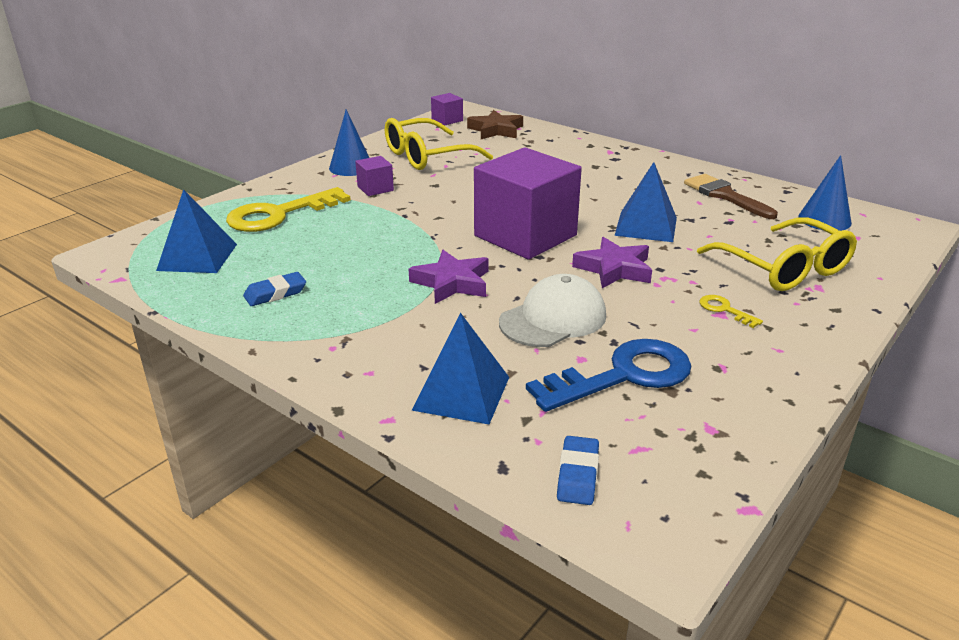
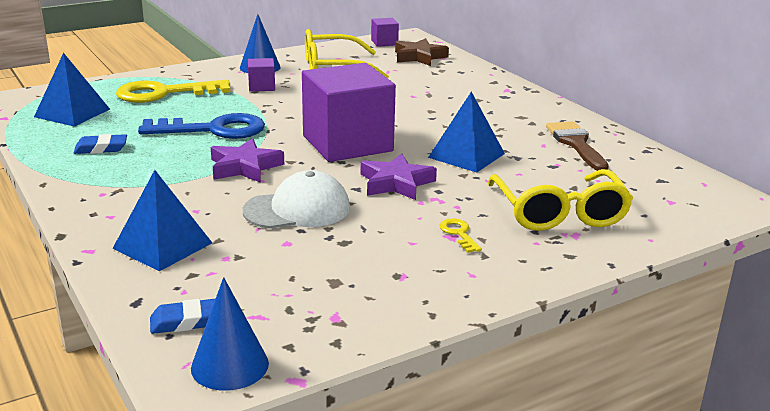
camera: 20 degrees right, 5 degrees down
(578, 475) = (187, 321): blue eraser -> blue eraser turned 45 degrees clockwise
(623, 376) = (307, 263): blue key -> blue key (213, 130)
(824, 219) = (655, 181): blue cone -> blue cone (230, 365)

